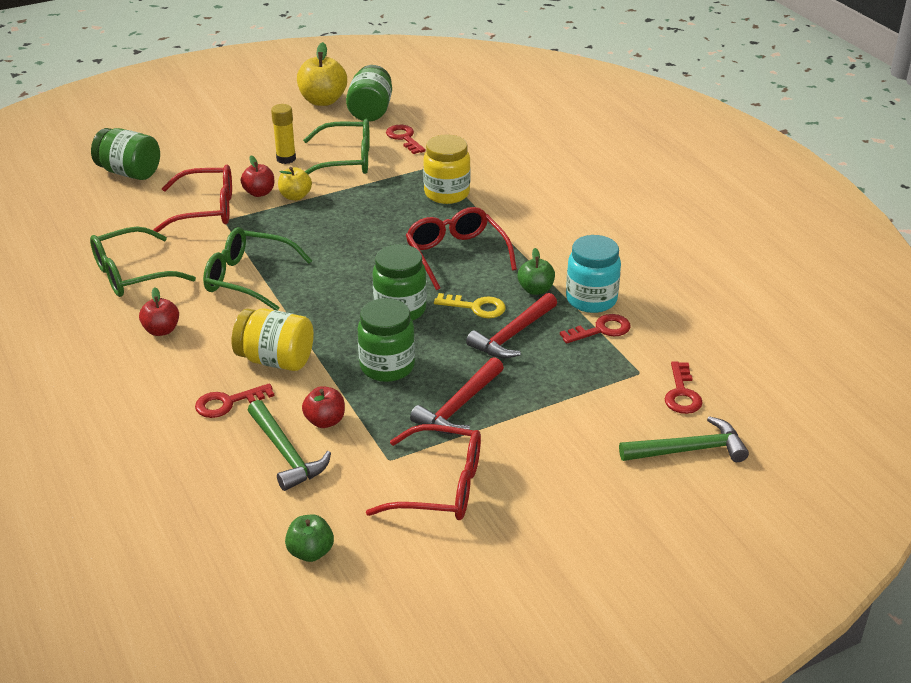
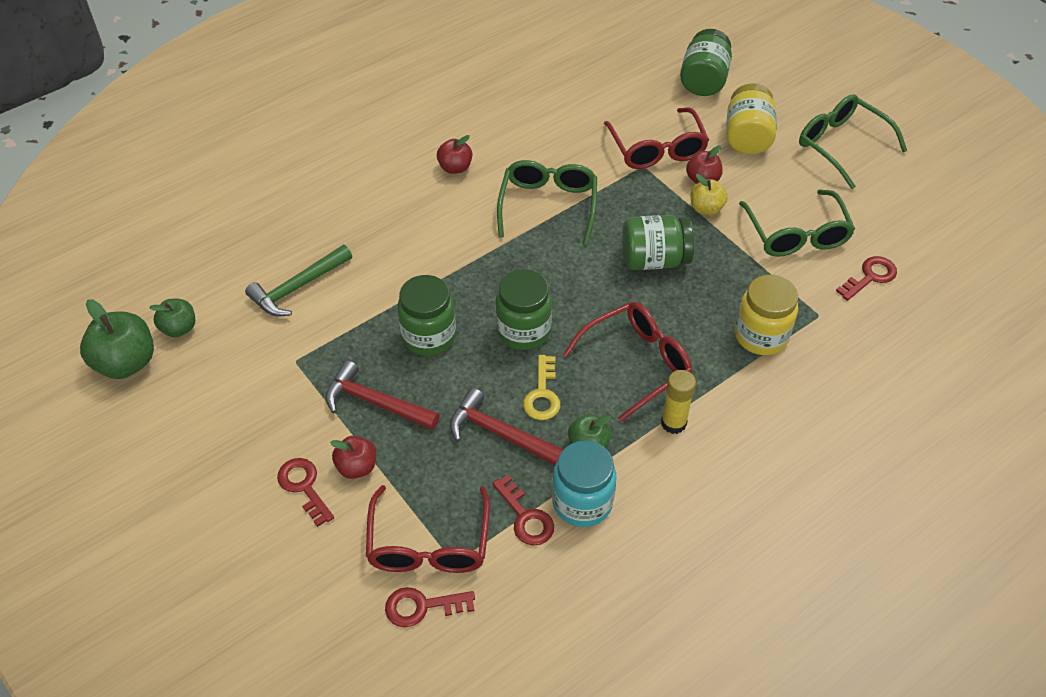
camera: 80 degrees right, 15 degrees up
(131, 274) = (534, 127): green glasses -> green glasses (841, 145)
(228, 403) = (360, 234): red key -> red key (304, 487)
(275, 360) = (425, 253): yellow jar -> yellow jar (747, 137)
(286, 159) = (778, 185): yellow glue stick -> yellow glue stick (673, 423)
(323, 101) = (922, 189): yellow apple -> none
(325, 421) = (343, 305): red apple -> red apple (357, 467)
(348, 599) = (126, 363): none -> green apple
(370, 111) = (919, 235): green jar -> green jar (654, 259)
(440, 487) = (260, 405): red glasses -> red glasses (429, 544)
(688, 450) = (327, 616): green hammer -> none

